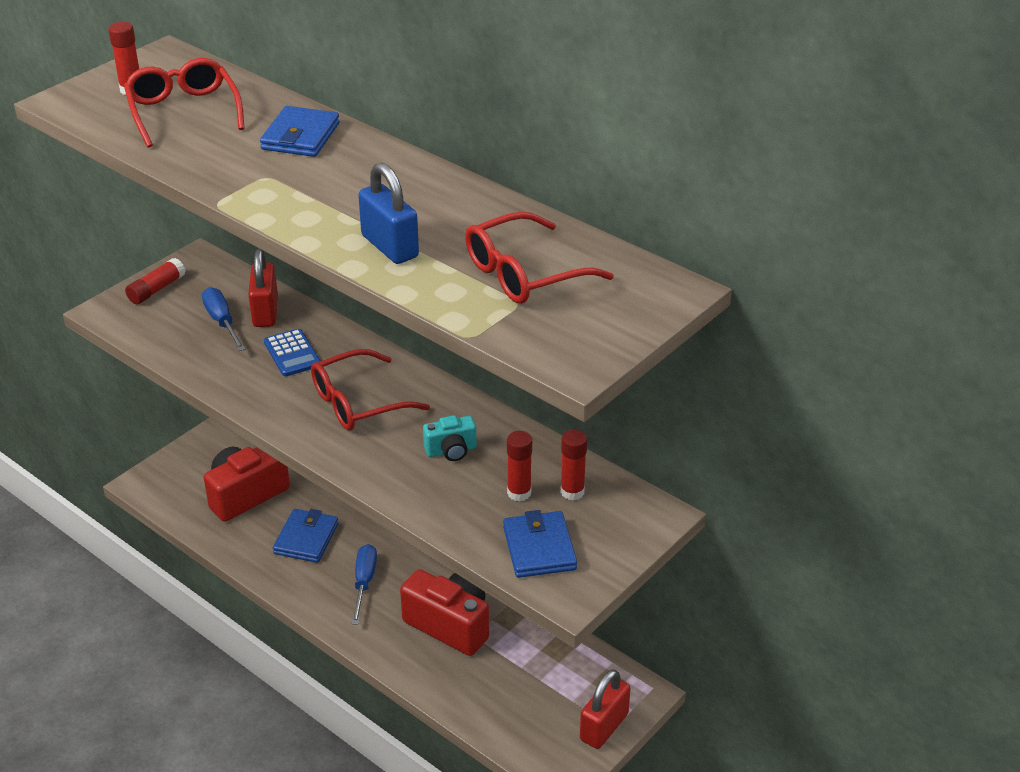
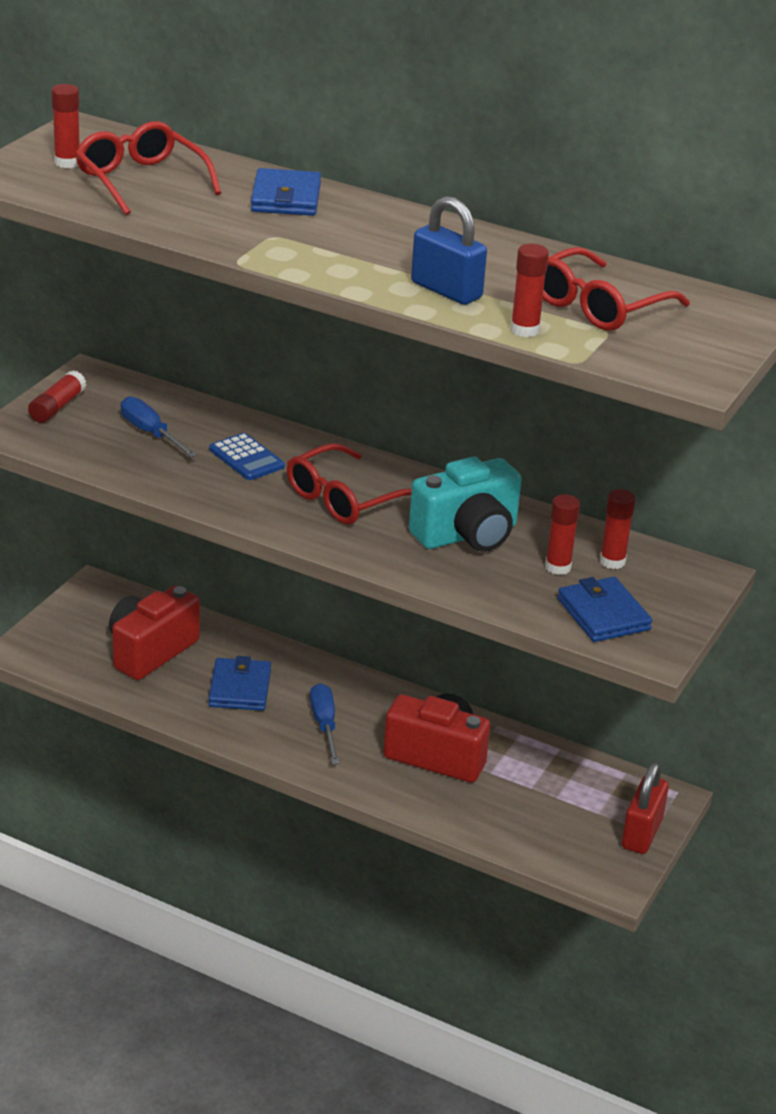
camera: 15 degrees left, 5 degrees down
(265, 312) = (195, 420): red padlock -> none
(439, 296) = (525, 330): none -> red glue stick
(451, 450) = (467, 535): turquoise camera -> turquoise camera, size x1.91

